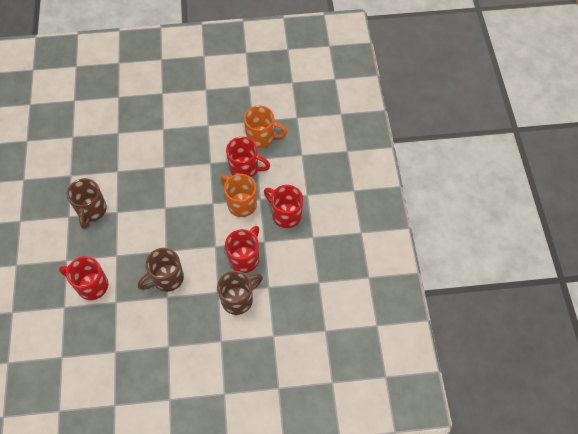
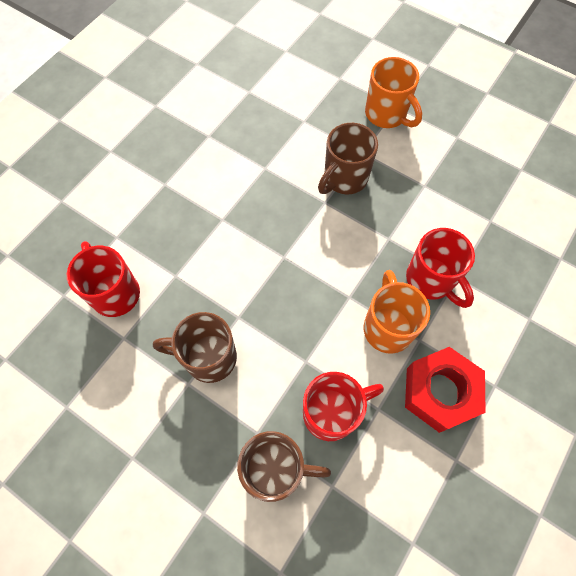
camera: 40 degrees right, 5 degrees up
(92, 211) = (195, 197): brown mug -> brown mug (344, 179)
(262, 137) = (487, 252): orange mug -> orange mug (387, 115)
(285, 214) = (440, 392): red mug -> red nut

